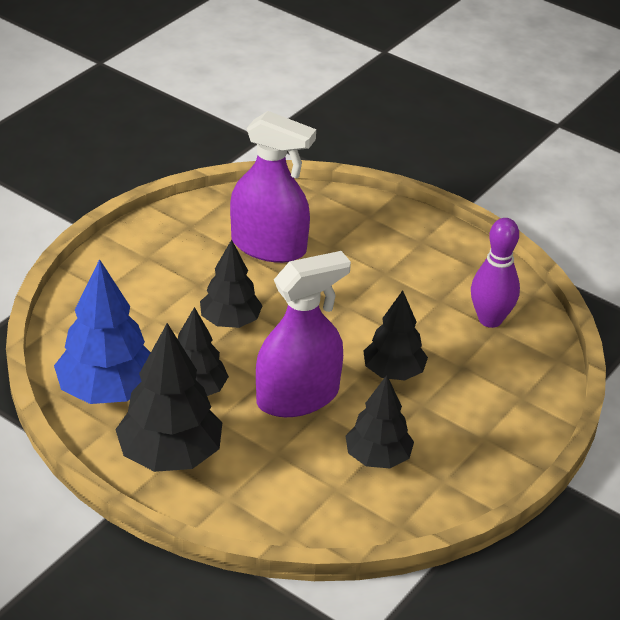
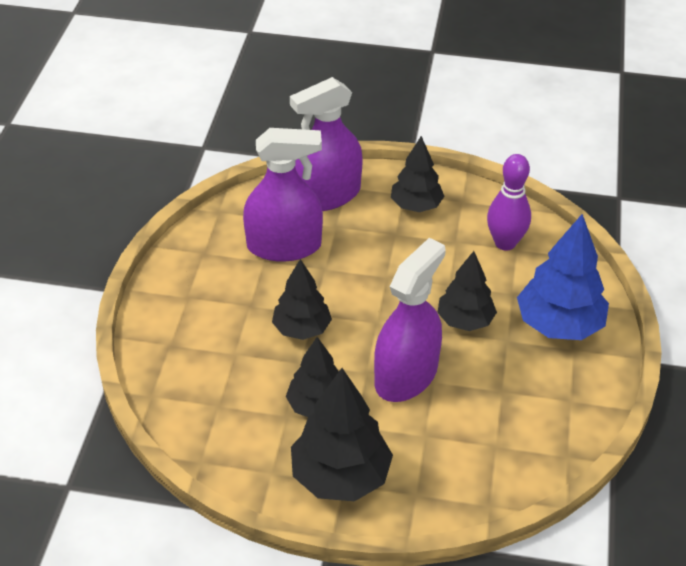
camera: 25 degrees left, 5 degrees up
(107, 391) = (244, 439): blue tree -> blue tree (559, 325)
(344, 217) = (327, 195): none -> purple spray bottle
(377, 457) = (507, 403): black tree -> black tree (416, 206)

